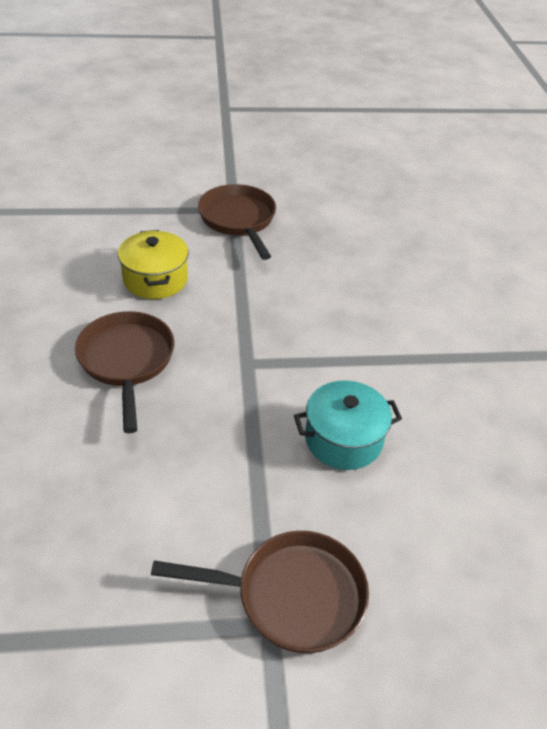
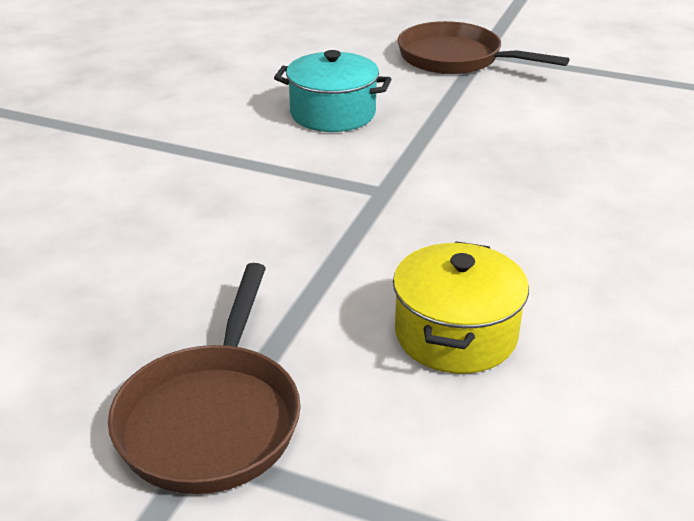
camera: 150 degrees left, 10 degrees down
(127, 361) = (543, 231): brown pan -> none

